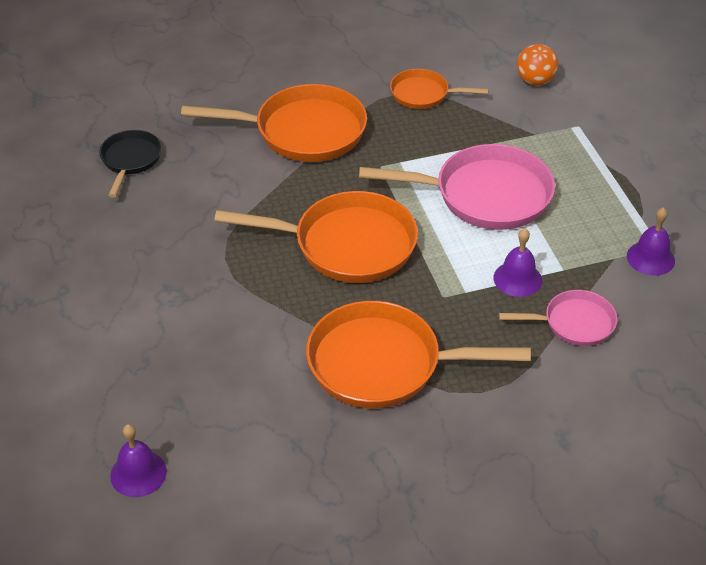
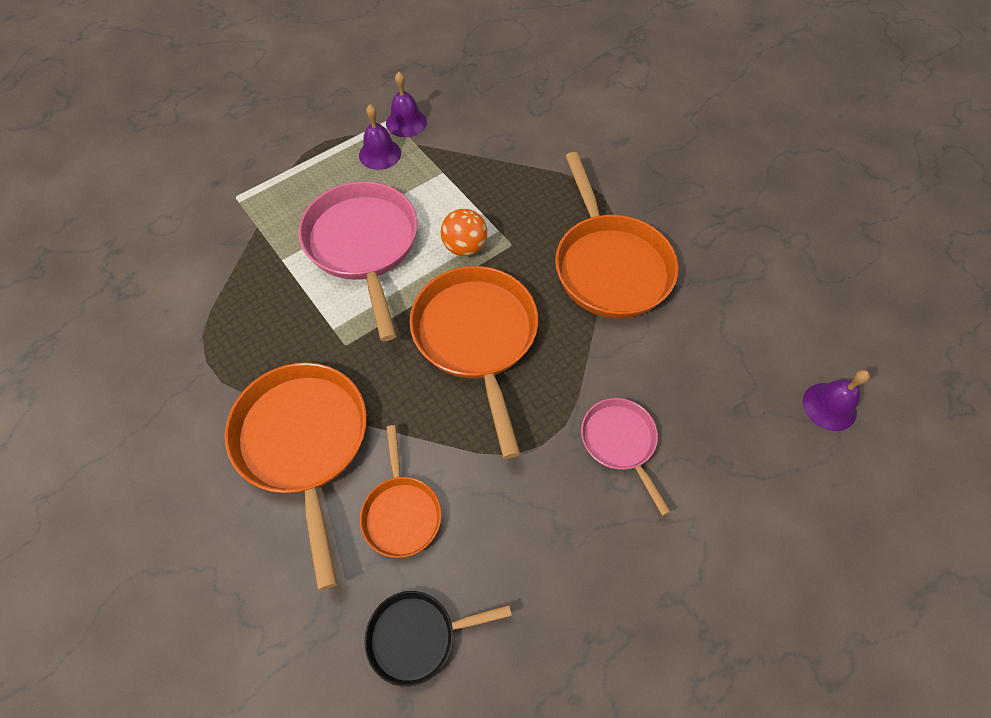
camera: 110 degrees left, 15 degrees up
(423, 94) = (205, 340): orange pan -> orange pan (401, 513)
(517, 279) = (467, 199): purple bell -> purple bell (380, 154)
(535, 81) = (163, 244): orange ball -> orange ball (465, 247)
(574, 323) = (502, 155): pink pan -> pink pan (620, 442)

